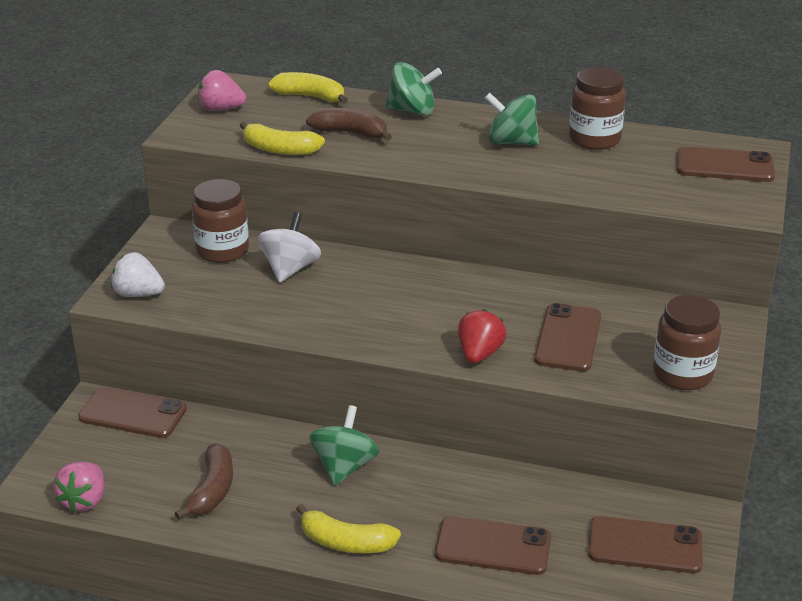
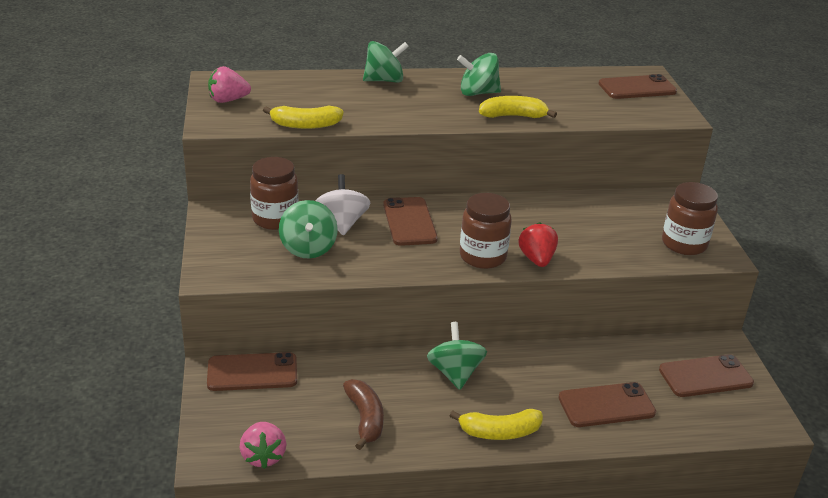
camera: 25 degrees left, 0 degrees up
(138, 294) = (230, 268): white strawberry -> none
(233, 289) = (308, 248): none -> green spinning top
(310, 97) = (294, 80): yellow banana -> yellow banana (513, 116)
(350, 133) = (351, 104): brown banana -> none
(568, 338) = (588, 234): brown phone -> brown phone (409, 222)
(594, 139) = (534, 82): brown jar -> brown jar (482, 257)

